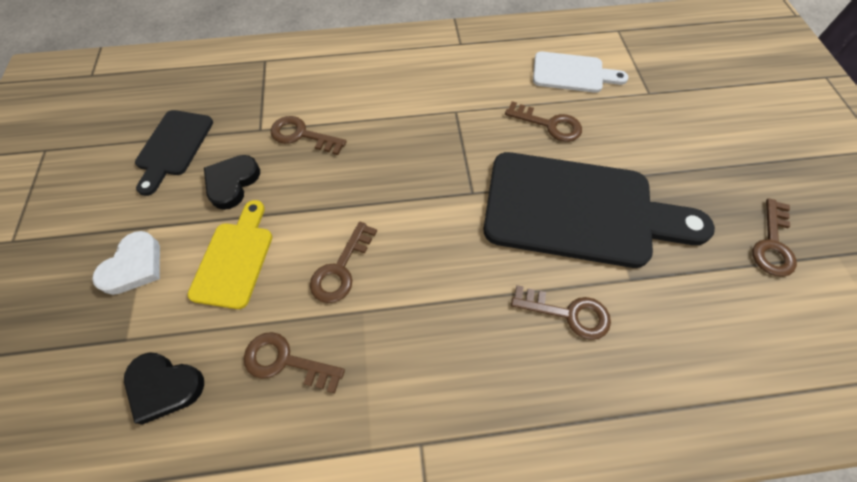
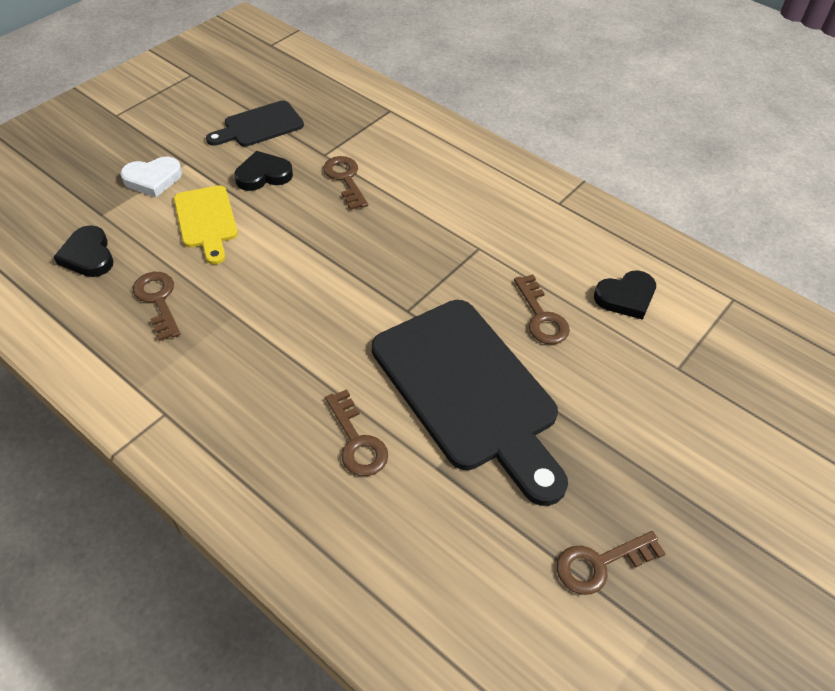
camera: 45 degrees right, 10 degrees down
(235, 259) = (206, 221): yellow cutting board -> yellow cutting board turned 105 degrees clockwise
(341, 269) = (255, 280): brown key -> none
(572, 73) = (626, 297): white cutting board -> black heart

